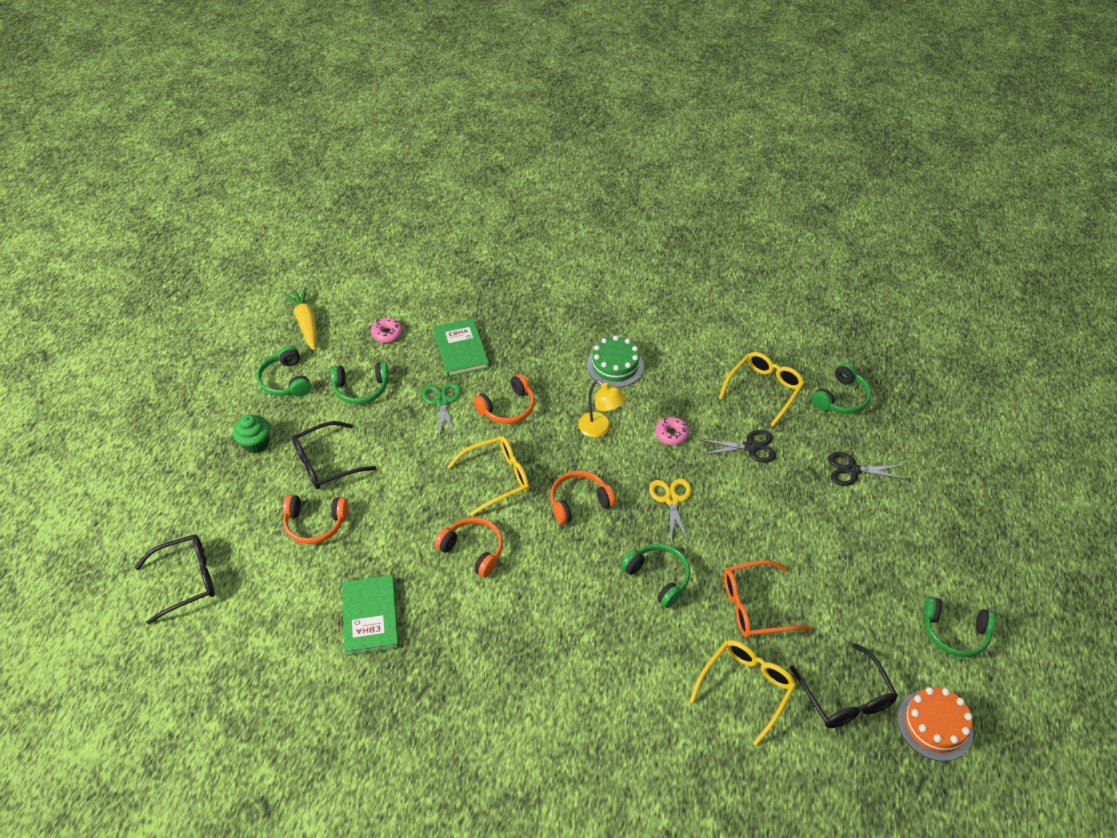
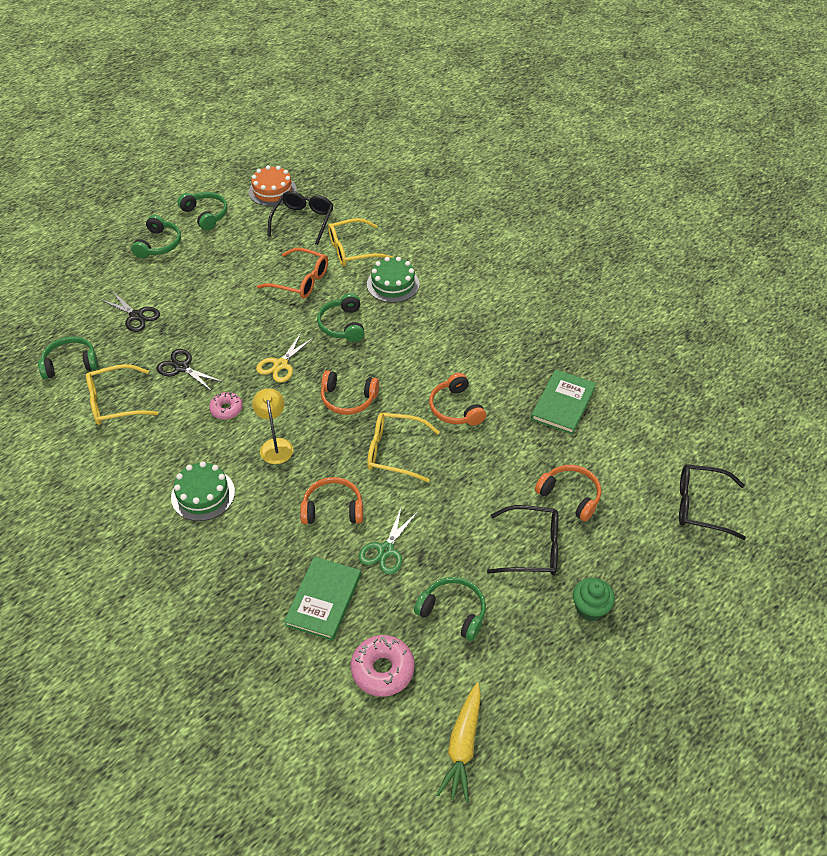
camera: 145 degrees left, 0 degrees up
(286, 380) = (526, 671): green headphones -> green headphones (159, 244)
(387, 334) = (382, 670): pink donut -> pink donut, size x1.58
(656, 665) = (393, 284): none -> green cake

